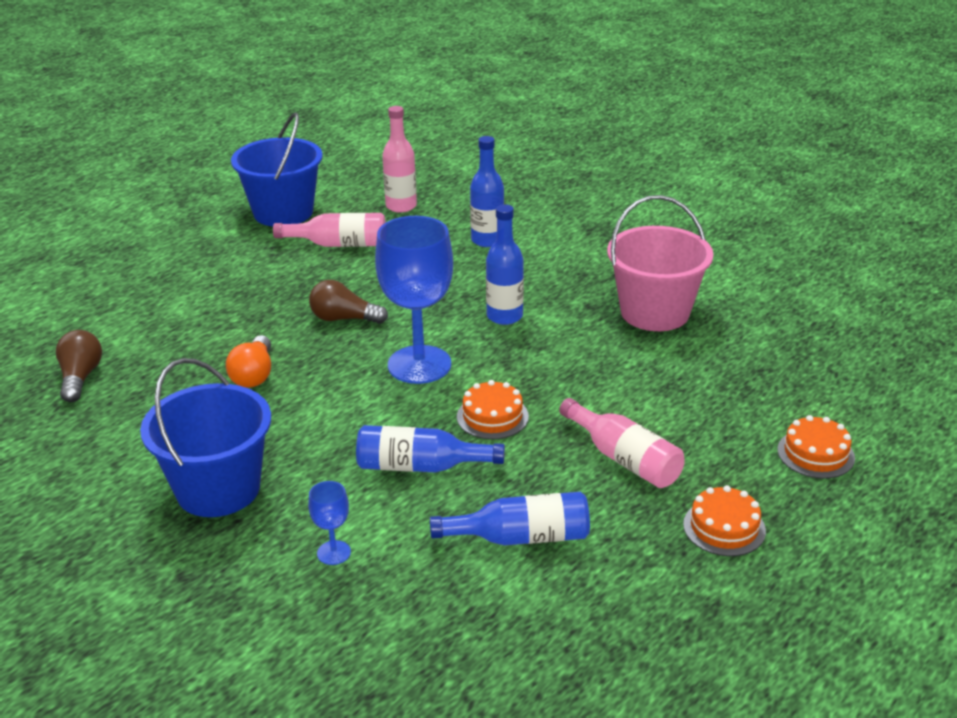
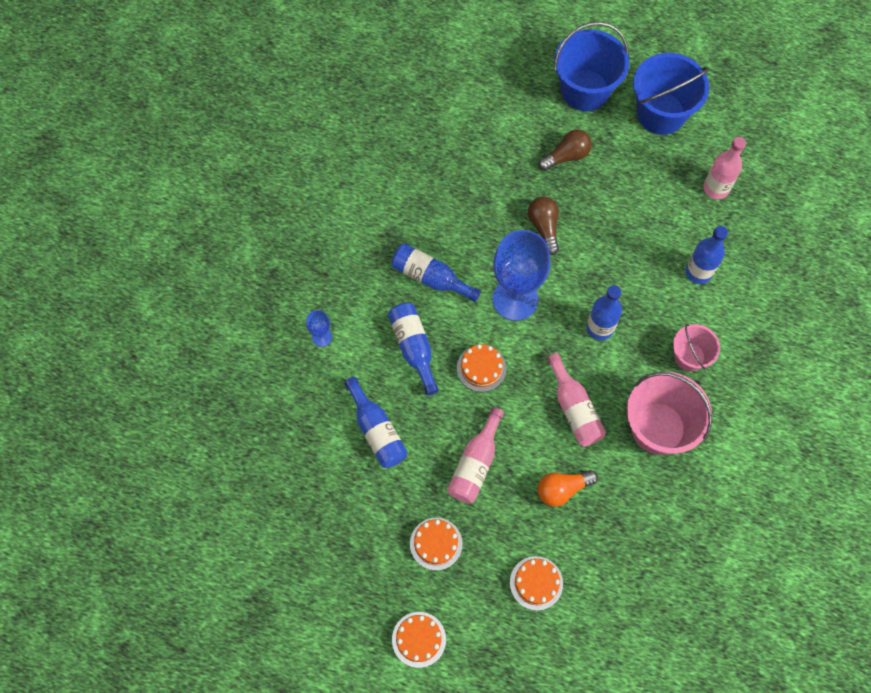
camera: 65 degrees right, 35 degrees up
(80, 377) = (407, 114): brown light bulb -> brown light bulb (566, 156)
(218, 489) = (345, 249): blue bucket -> blue bucket (585, 90)
(254, 375) = (456, 207): orange light bulb -> orange light bulb (562, 489)
(331, 423) = (431, 277): none -> blue bottle
(339, 244) = (636, 174): pink bottle -> pink bottle (574, 408)
(582, 271) = (689, 357): none -> pink bucket
(865, 586) = (419, 639): none -> orange cake

